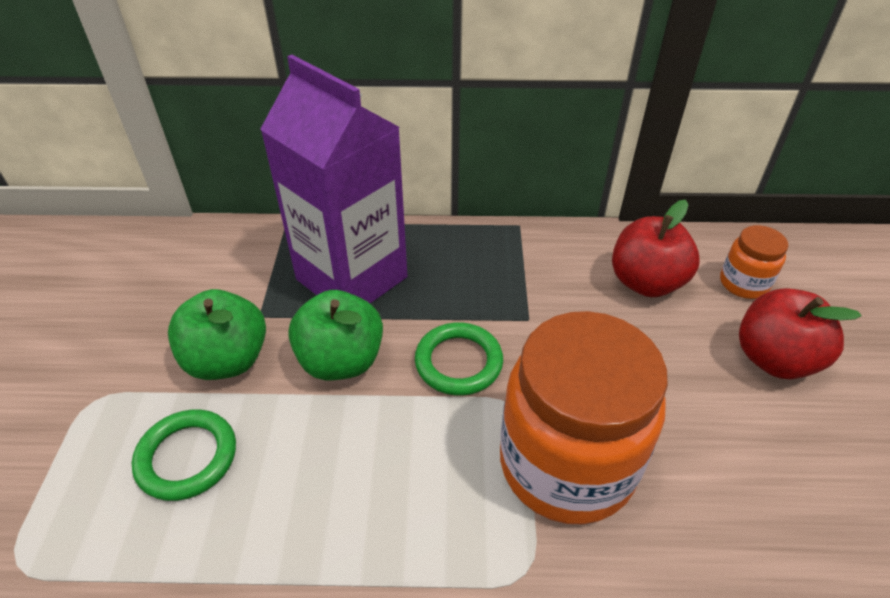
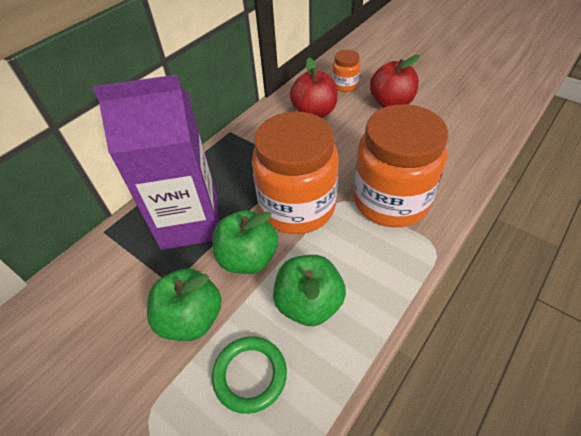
camera: 50 degrees left, 5 degrees up
(317, 461) = (309, 303): none -> green apple
(458, 362) = (297, 207): green ring -> orange jar

